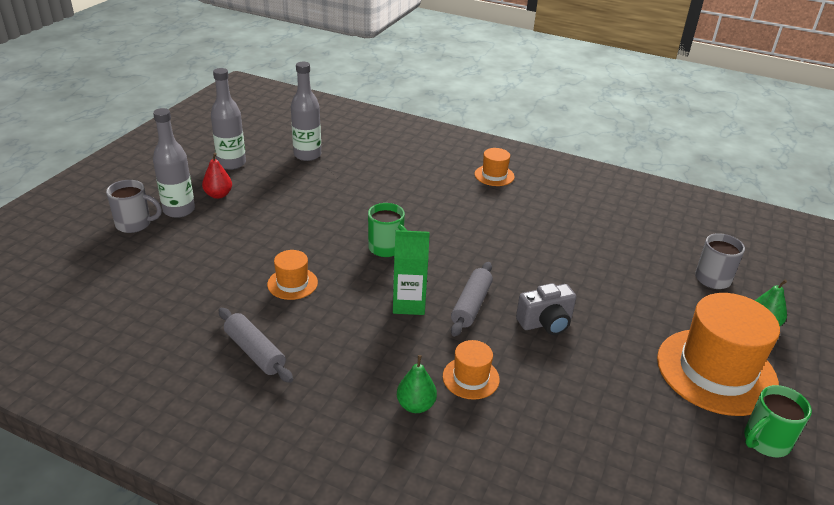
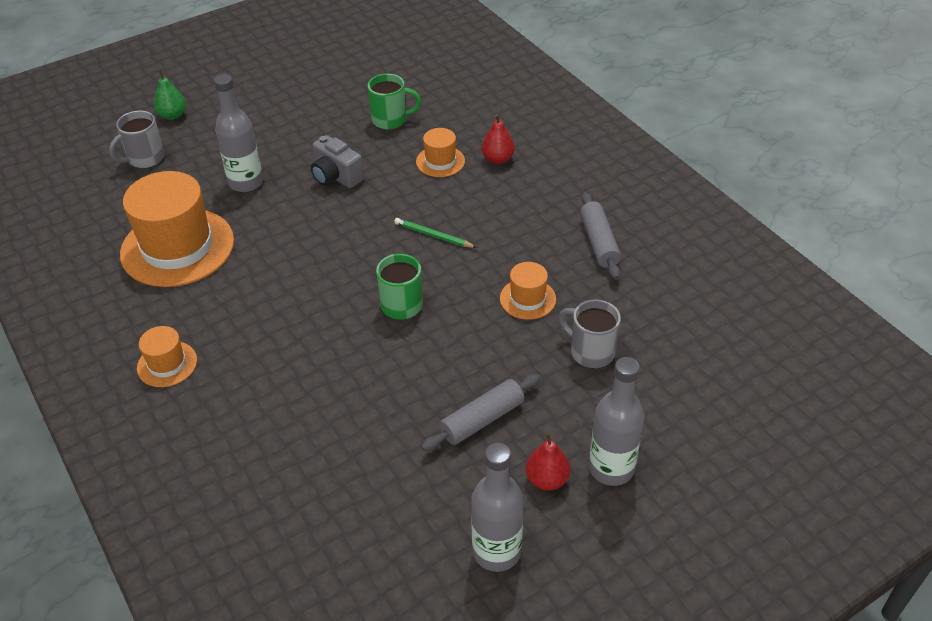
camera: 145 degrees left, 10 degrees up
(135, 224) = (676, 464): grey mug -> grey mug (590, 352)
(307, 155) = (371, 522): grey bottle -> grey bottle (246, 182)
(409, 304) = (433, 235): green carton -> green pencil
(416, 405) = (498, 159): green pear -> red pear
(471, 305) = (380, 214): grey rolling pin -> grey rolling pin (482, 420)
(546, 323) = (336, 177): grey camera -> grey camera turned 150 degrees counterclockwise
(716, 371) = (260, 103): orange hat -> orange hat (177, 247)
(765, 441) = (294, 64): green mug -> green mug (390, 120)

